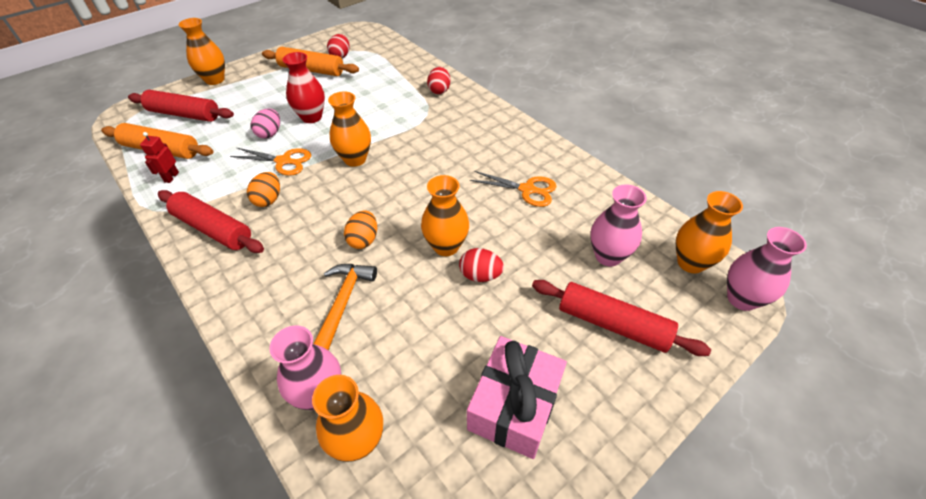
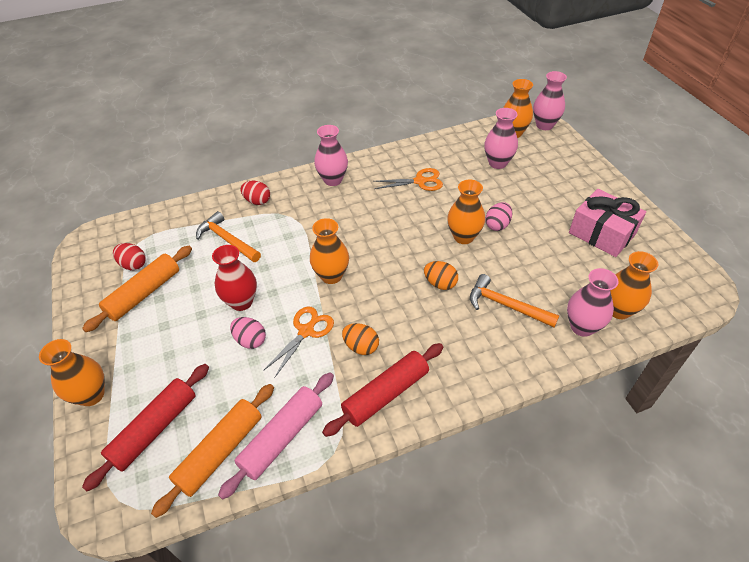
camera: 70 degrees left, 0 degrees up
(171, 177) = (282, 437): red robot -> pink rolling pin
(382, 89) = (227, 240): none -> orange hammer
(480, 275) = (497, 225): red egg -> pink egg
(493, 126) = (333, 180): none -> pink vase
(527, 190) = (420, 181): orange scissors -> orange scissors turned 45 degrees clockwise
(612, 324) = (551, 178): red rolling pin -> none

